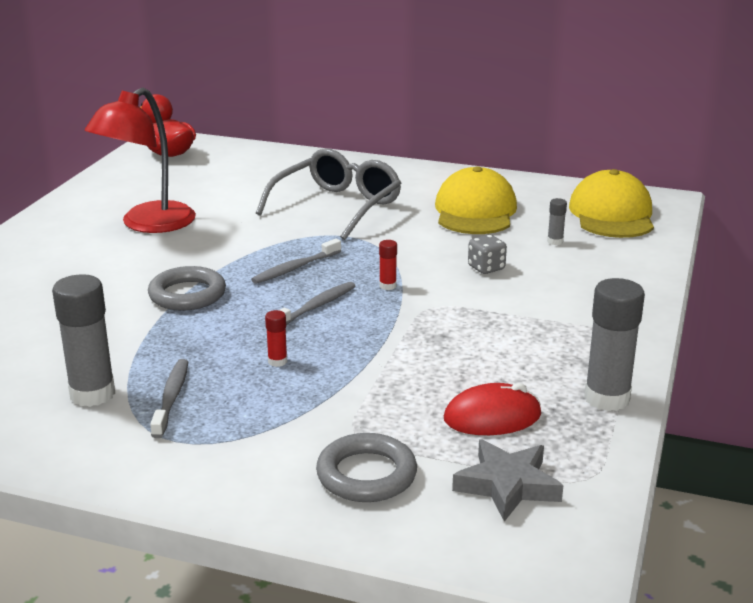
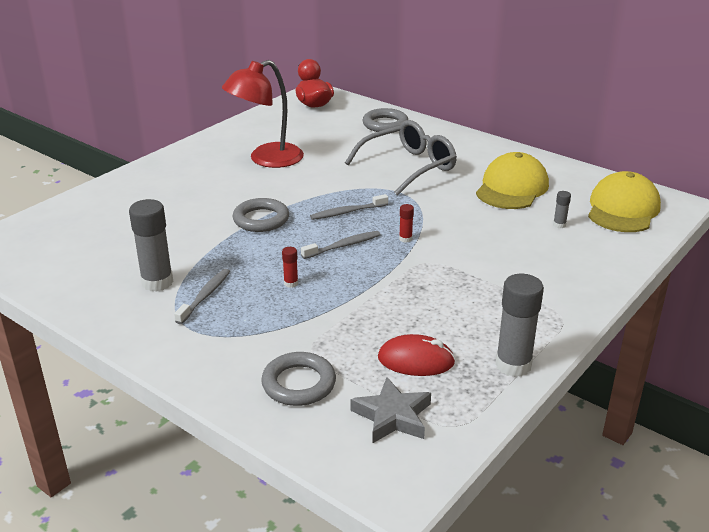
camera: 20 degrees right, 5 degrees up
(276, 164) = (385, 124): none -> grey ring
(486, 268) = (489, 237): grey dice -> none

